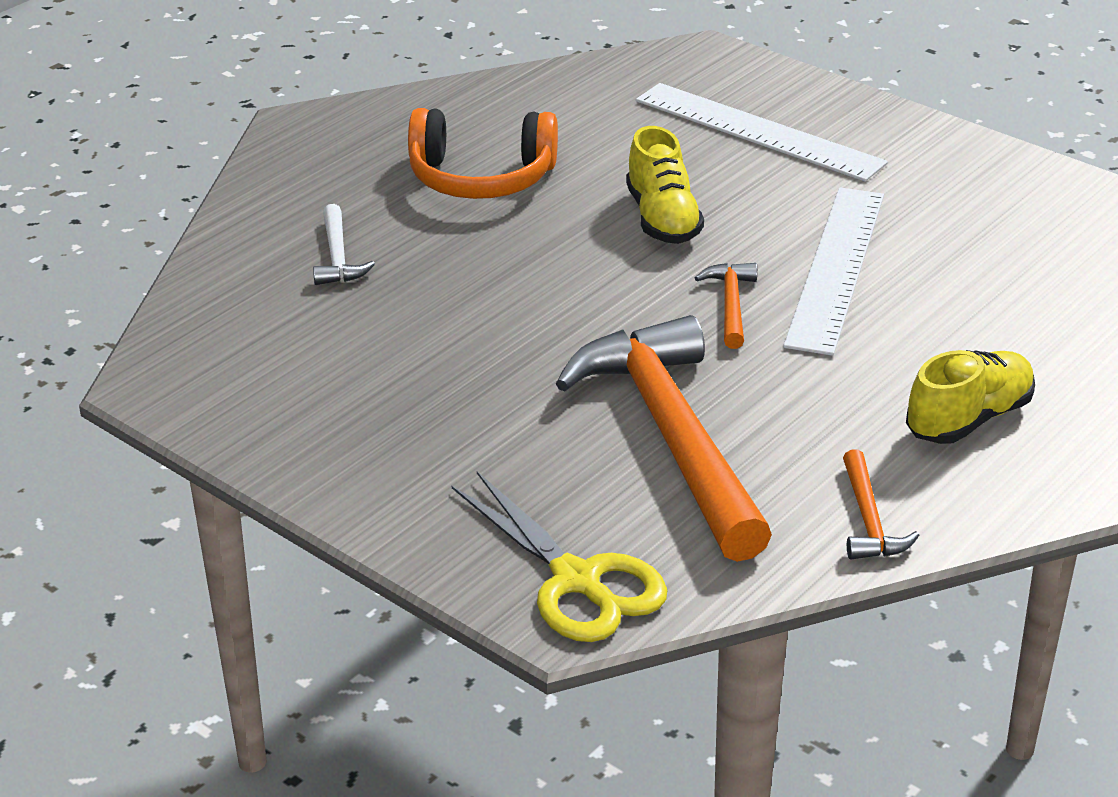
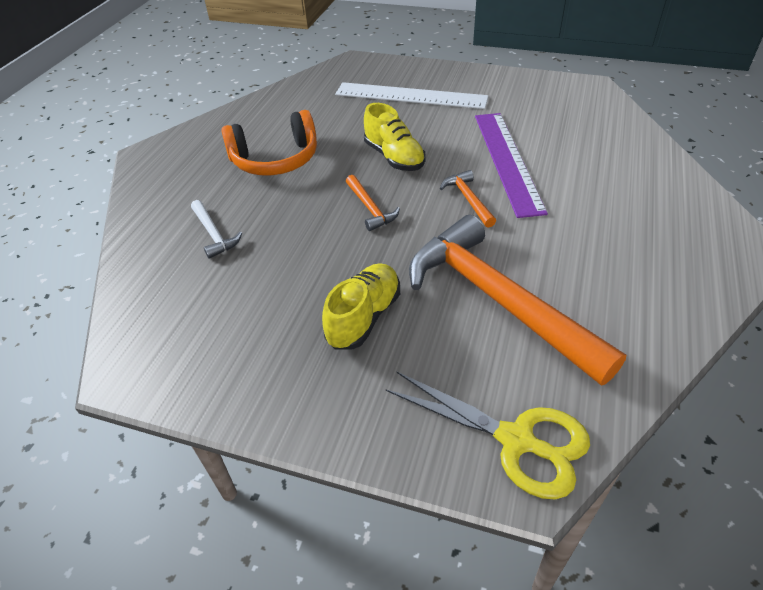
camera: 20 degrees left, 10 degrees up
(835, 268) = (507, 161): white ruler -> purple ruler
(869, 520) = (655, 322): orange hammer -> orange hammer (370, 208)
(968, 419) = (650, 233): yellow shoe -> yellow shoe (364, 317)

